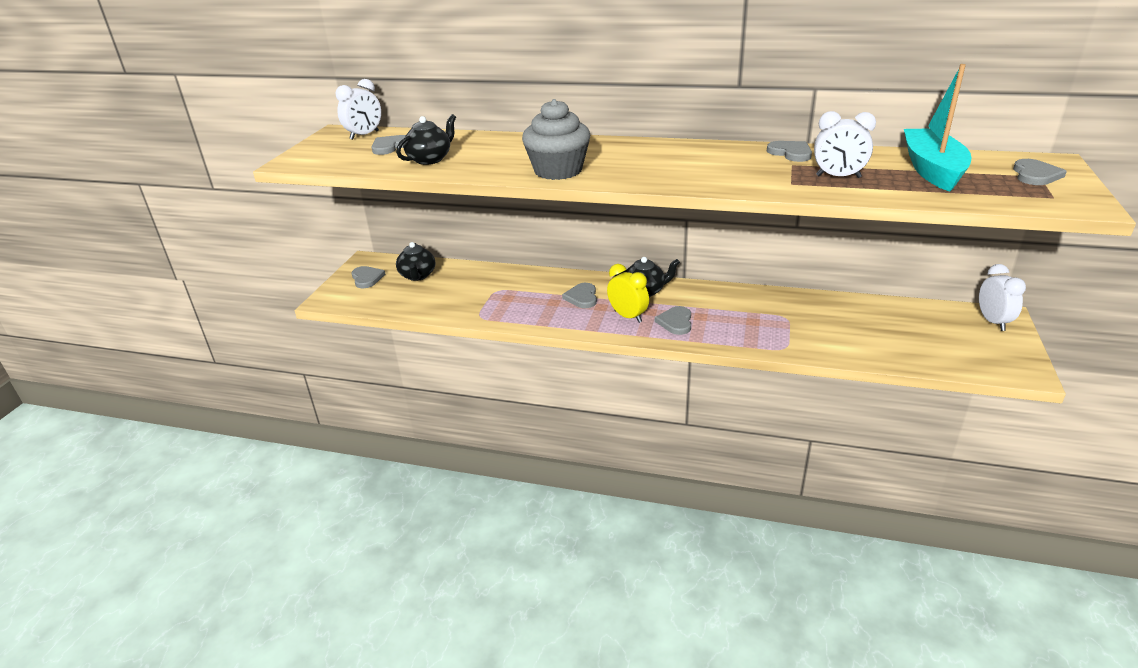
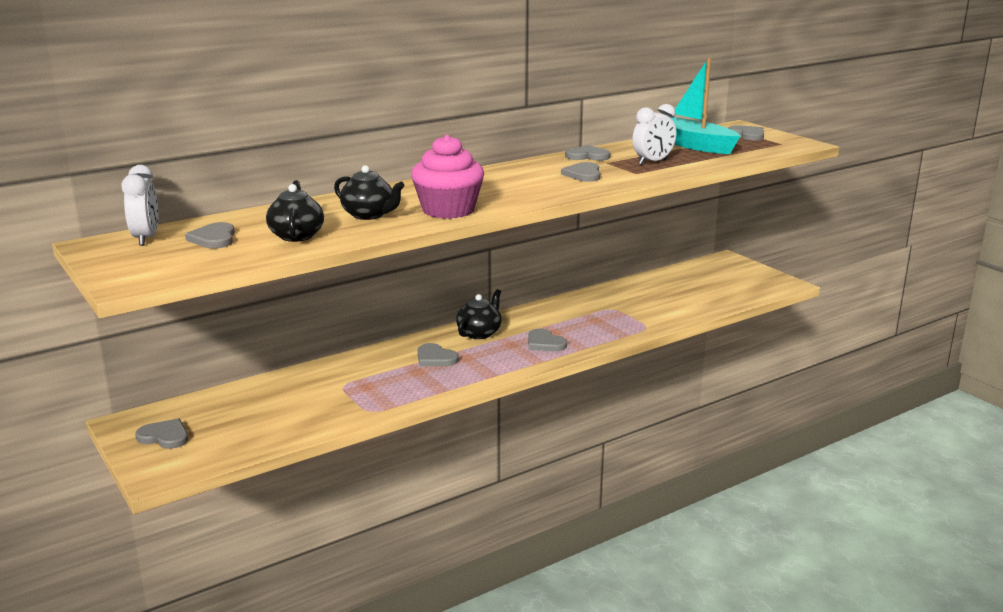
camera: 50 degrees left, 10 degrees down
(417, 276) = (226, 409): black teapot -> black teapot (369, 215)
(558, 170) = (448, 210): grey cupcake -> pink cupcake
(628, 316) = (501, 355): yellow clock -> none
(739, 170) = (583, 174): none -> grey heart
(992, 322) = (727, 264): white clock -> none

